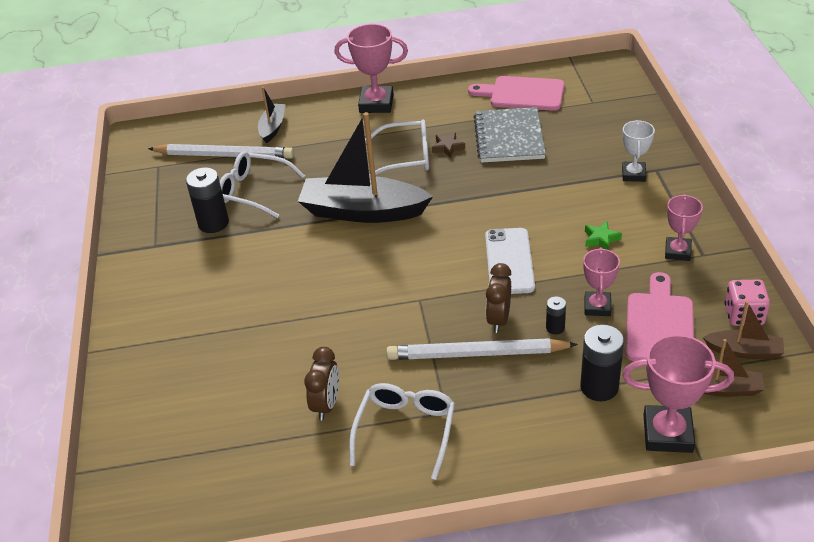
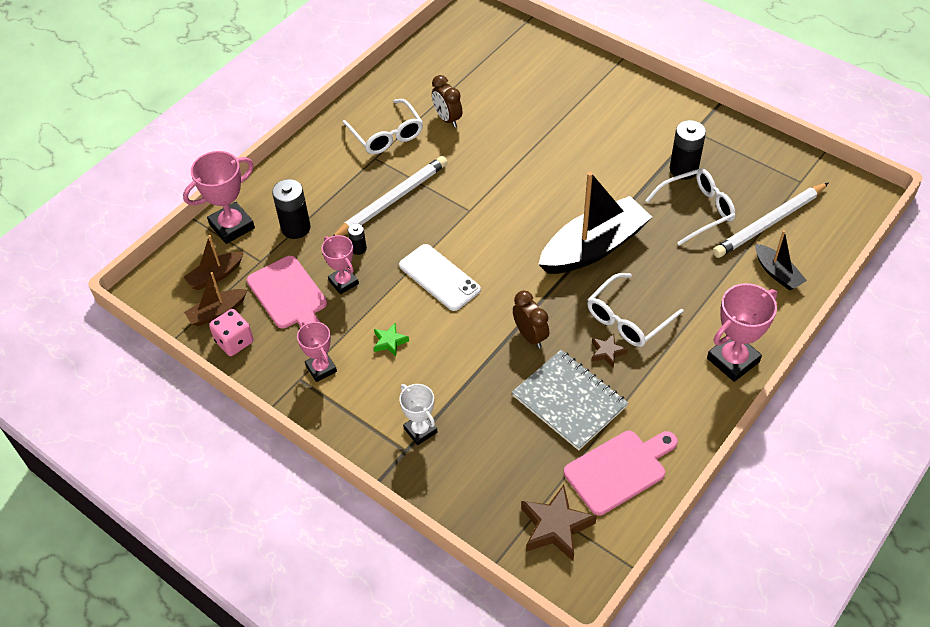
camera: 135 degrees right, 10 degrees up
(498, 319) = (402, 230): brown clock -> brown clock (530, 336)
(594, 90) = (555, 527): none -> brown star

